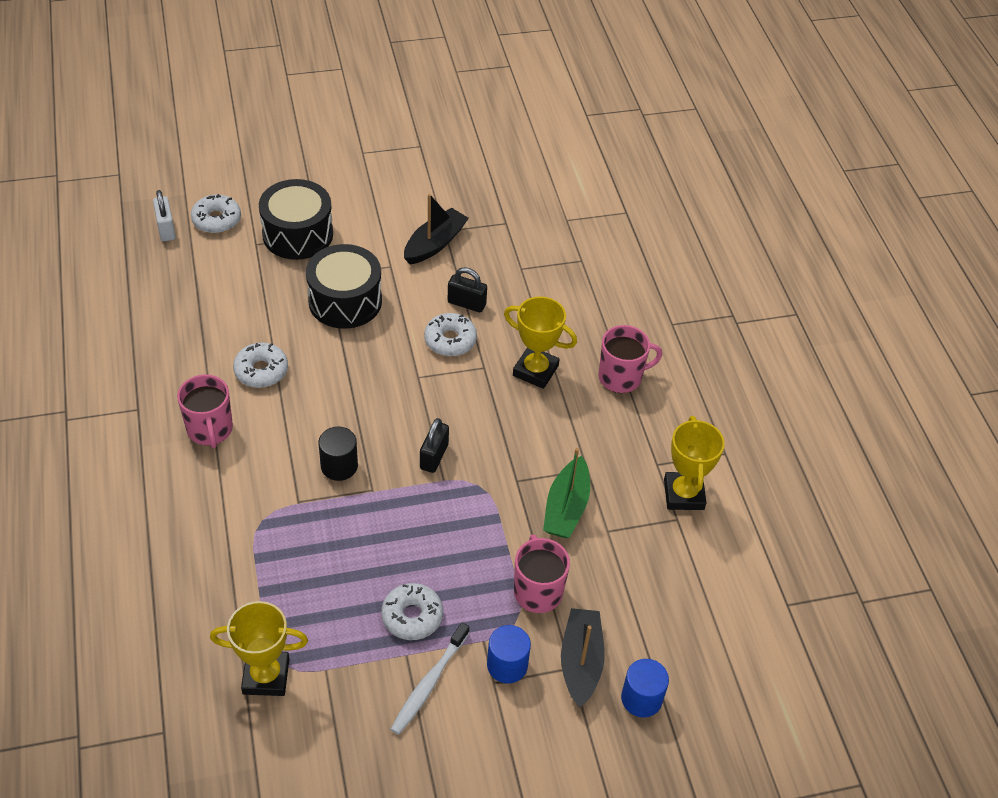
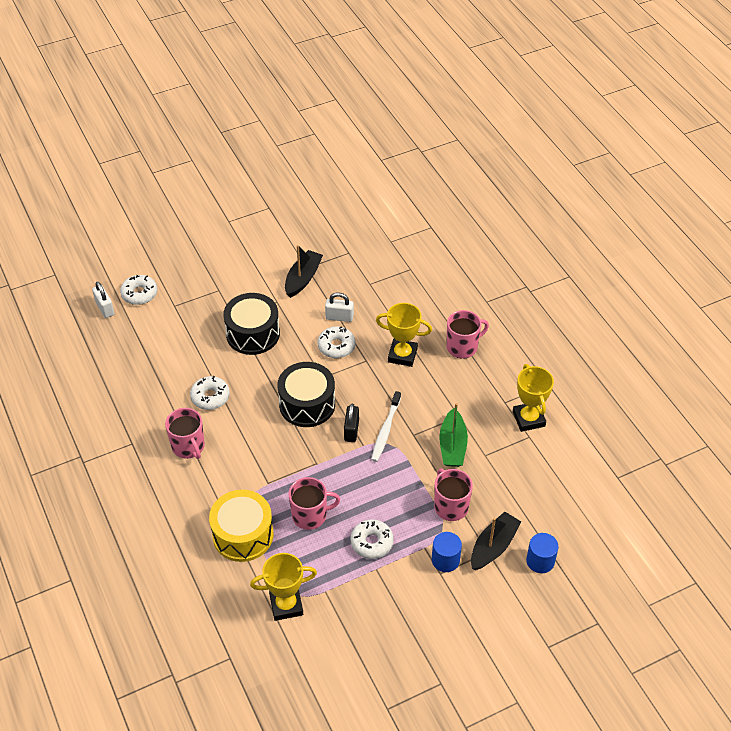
camera: 10 degrees left, 0 degrees up
(240, 564) = (243, 535): none -> yellow drum
(297, 234) = (202, 292): black drum -> black drum (307, 404)
(339, 466) = (288, 452): black cylinder -> none
(340, 559) = (310, 515): none -> pink mug
(429, 683) = (397, 584): white toothbrush -> white toothbrush (385, 430)
(466, 303) = (339, 317): black padlock -> white padlock
(581, 662) = (493, 546): black boat -> black boat turned 45 degrees clockwise

